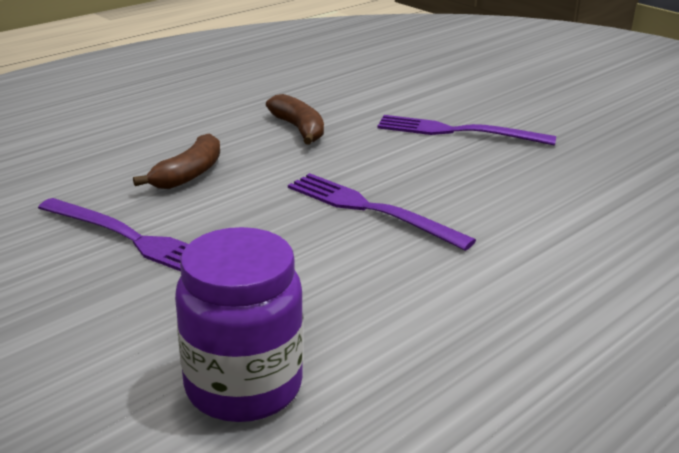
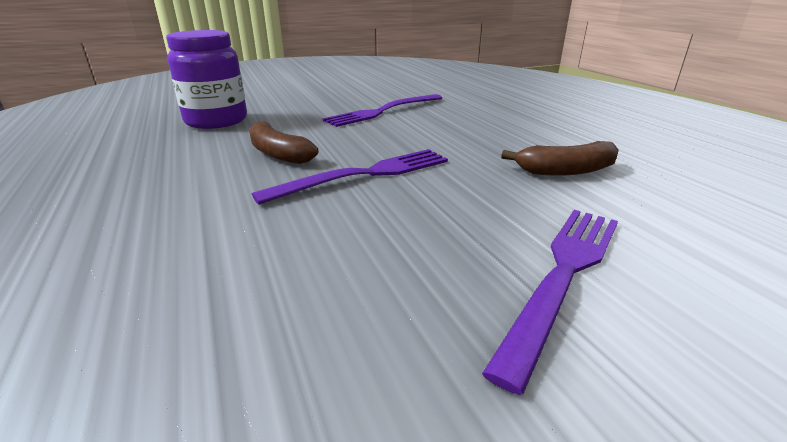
camera: 110 degrees right, 0 degrees up
(189, 174) = (468, 127): brown banana -> brown banana (278, 153)

